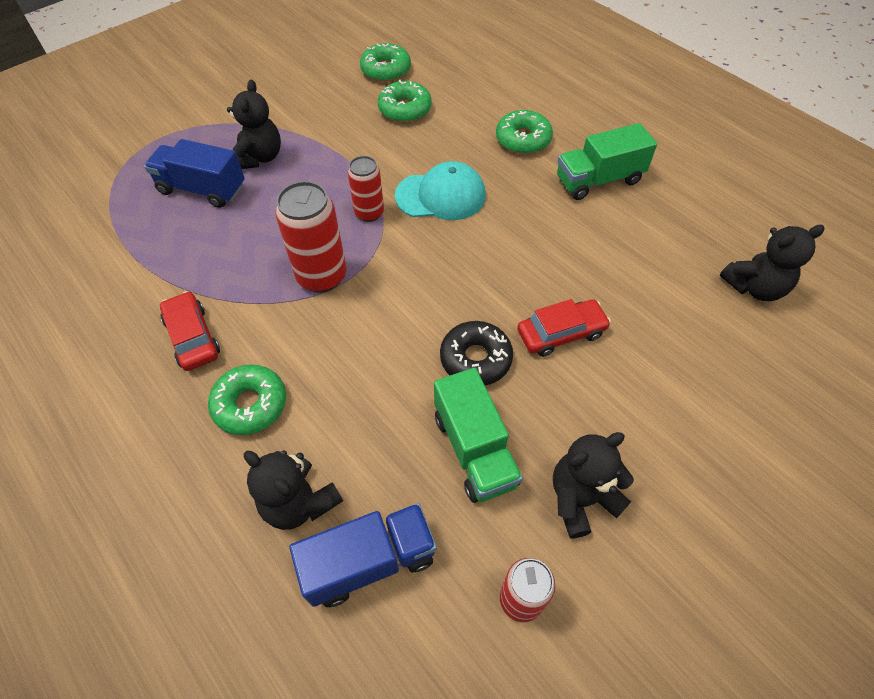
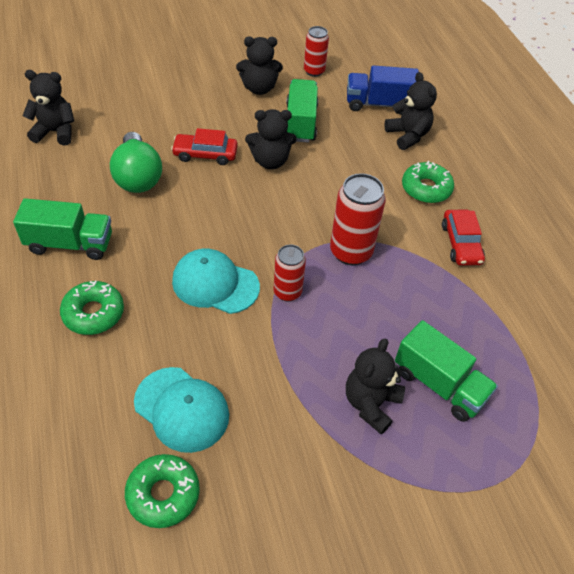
camera: 160 degrees left, 5 degrees down
(202, 189) = (439, 384): blue truck -> green truck
(405, 109) = (182, 409): green donut -> turquoise cap
(475, 359) = (270, 161): black donut -> black teddy bear
(607, 270) = (138, 177): none -> green light bulb

